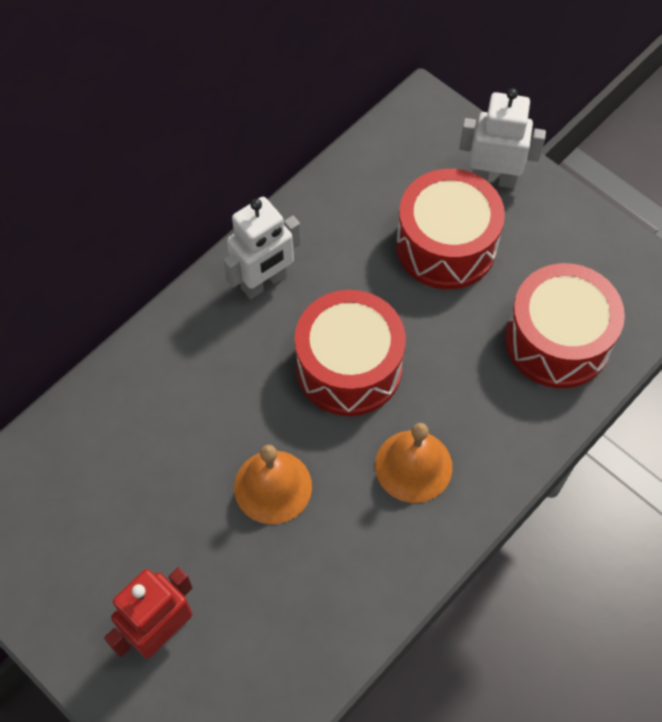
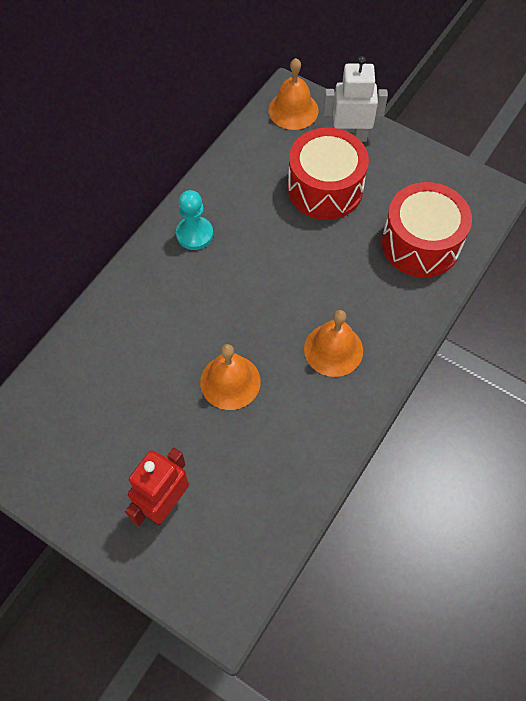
camera: 10 degrees left, 0 degrees up
(264, 282) = (194, 234): white robot -> turquoise pawn
(349, 367) = (270, 286): red drum -> none
(425, 131) = (293, 110): none -> orange bell

